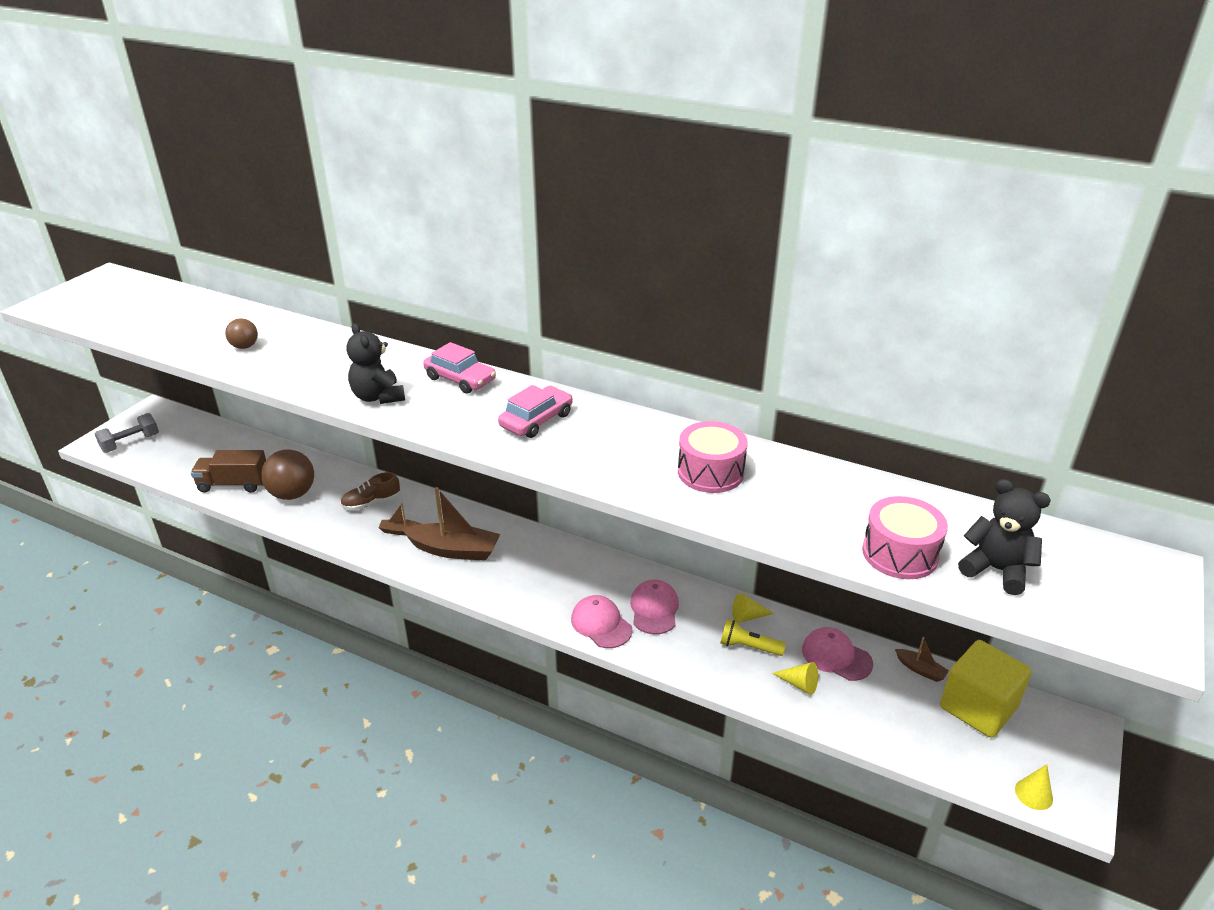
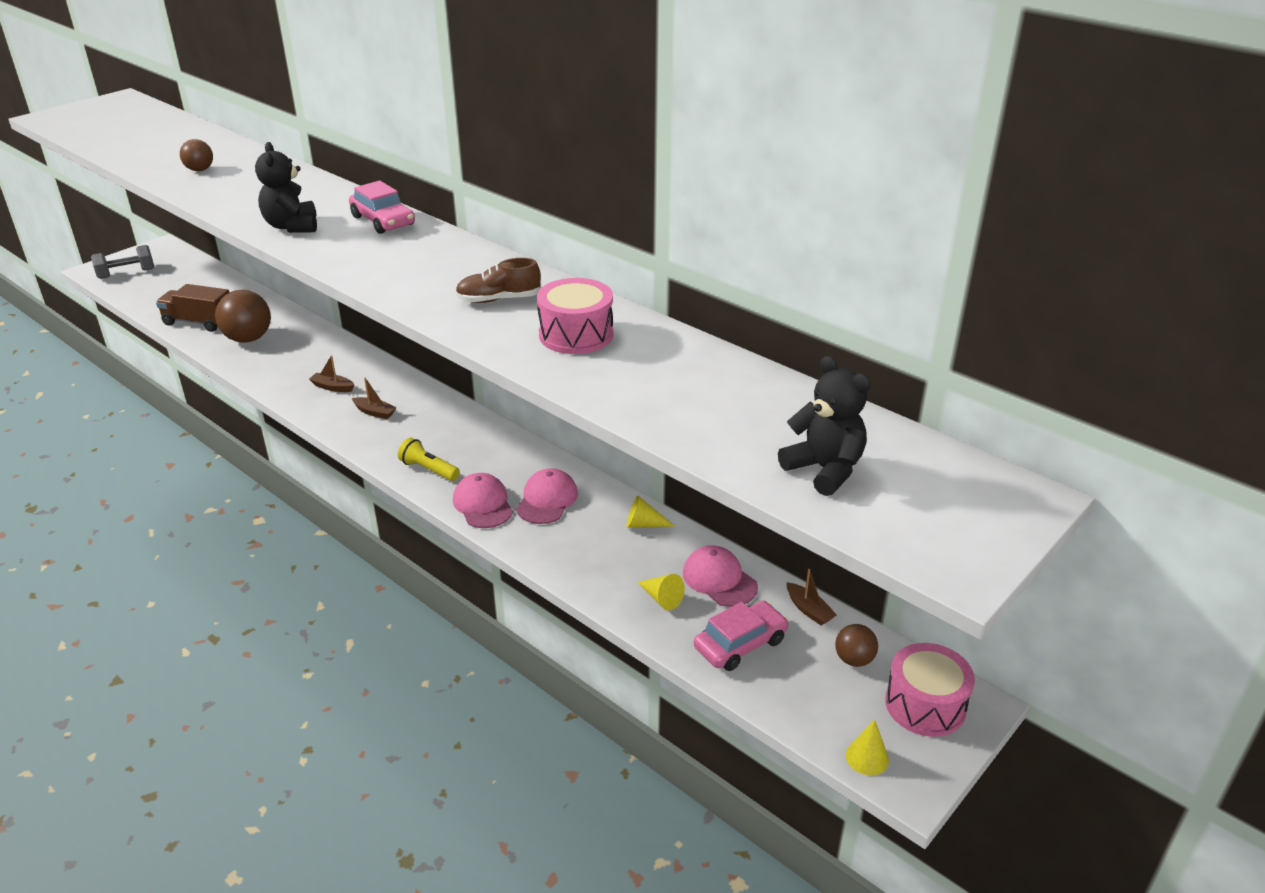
camera: 15 degrees right, 0 degrees up
(371, 503) = (318, 357): brown shoe -> brown shoe (499, 299)
(454, 550) = (375, 412): brown boat -> brown boat, size x0.48
(536, 420) = (431, 265): pink car -> pink car (740, 644)
(748, 647) = (627, 553): yellow flashlight -> yellow flashlight (428, 469)
(900, 553) = (725, 437): pink drum -> pink drum (925, 705)
(978, 707) = (854, 659): yellow cube -> brown ball

